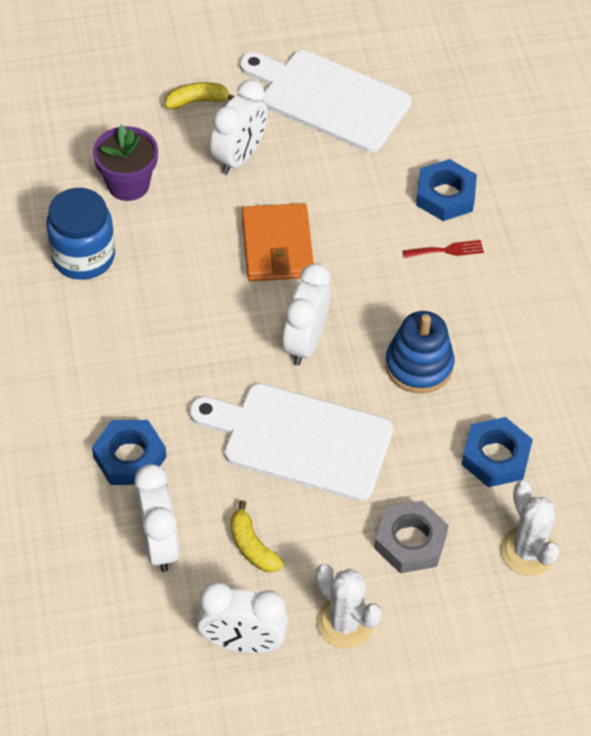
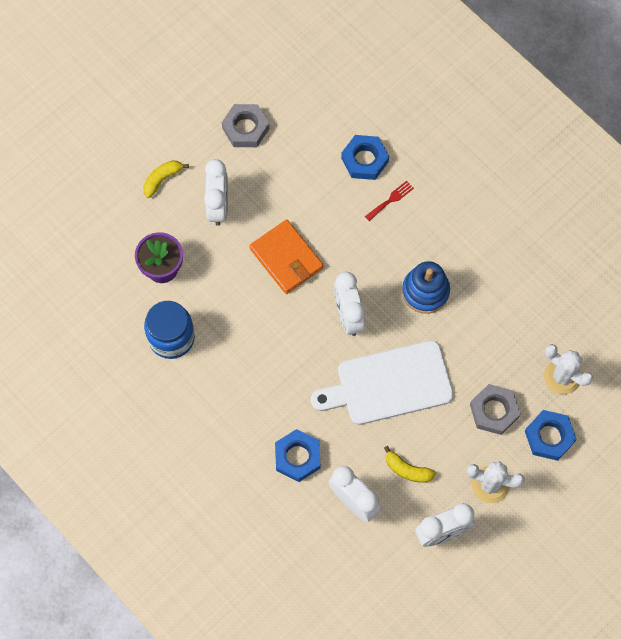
camera: 30 degrees left, 15 degrees up
(329, 99) = (245, 128): white cutting board -> grey nut
(495, 457) = (507, 326): blue nut -> blue nut (549, 437)

